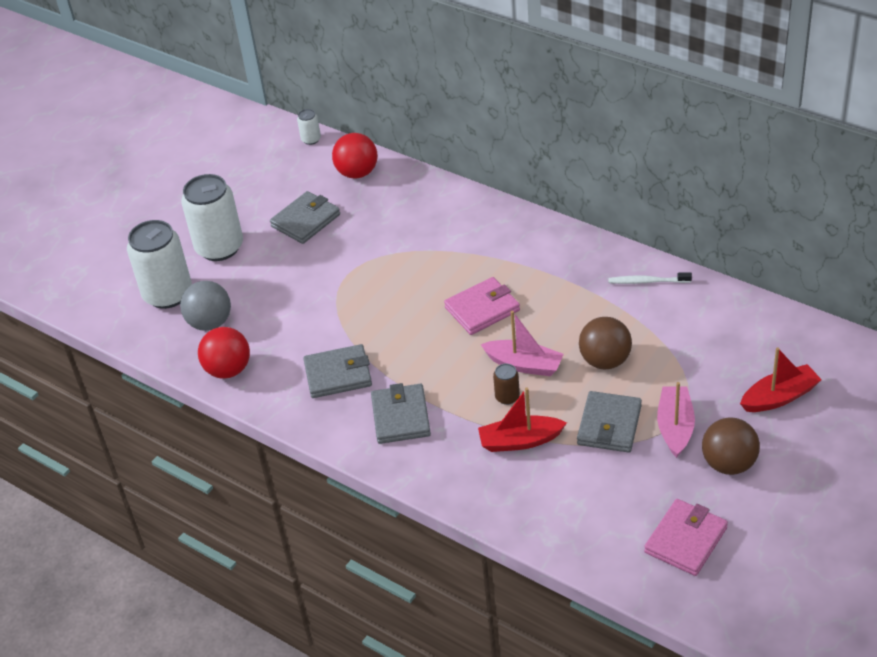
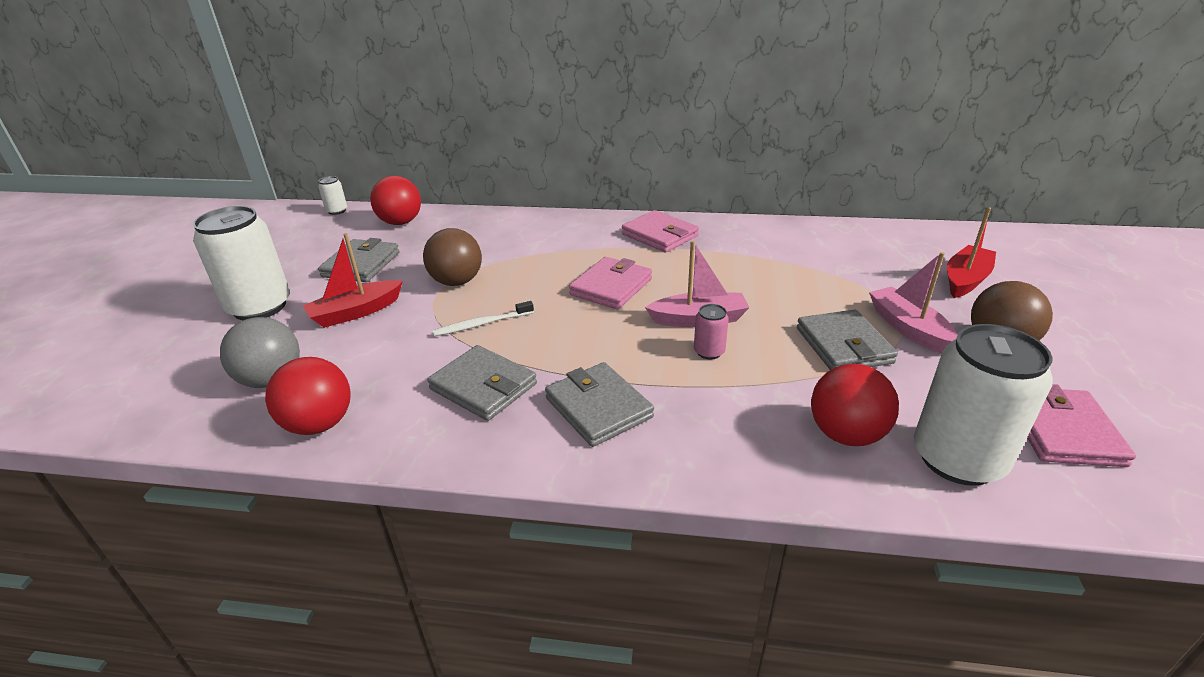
camera: 30 degrees left, 10 degrees down
(168, 294) = (197, 366): white can -> white can (957, 459)
(338, 374) = (483, 387): grey wallet -> grey wallet turned 75 degrees clockwise
(507, 397) = (709, 352): brown can -> pink can
(520, 441) = (766, 389): red boat -> red boat (356, 312)
(541, 491) = (846, 434): none -> red ball
(566, 259) = (659, 235): none -> pink wallet
(605, 361) = (777, 295): brown ball -> brown ball (457, 282)
(647, 281) = (749, 233): white toothbrush -> white toothbrush (481, 324)

